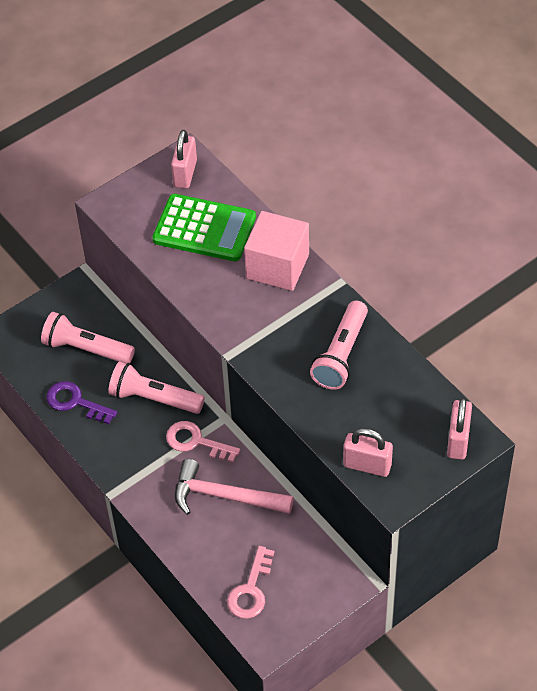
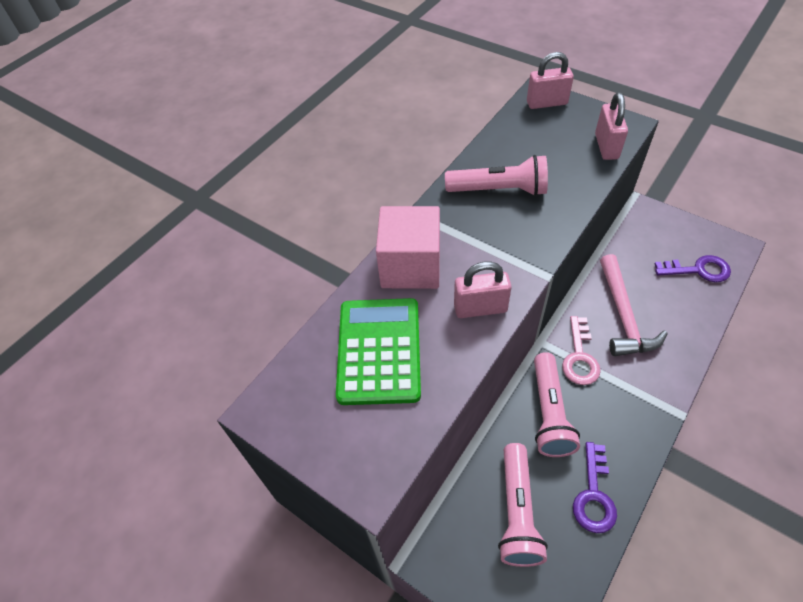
camera: 105 degrees left, 0 degrees up
(185, 173) = (293, 401): pink padlock -> pink padlock (480, 308)
(251, 590) = (698, 270): pink key -> purple key

